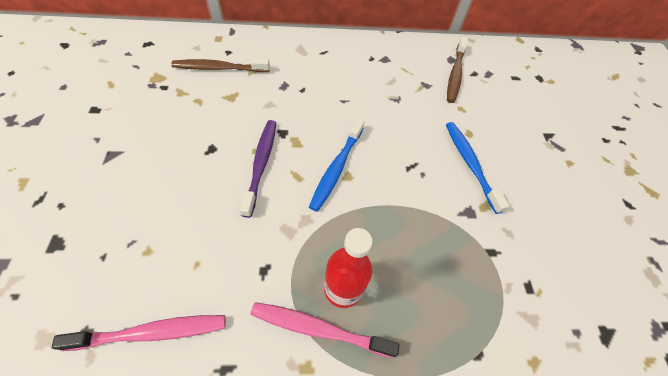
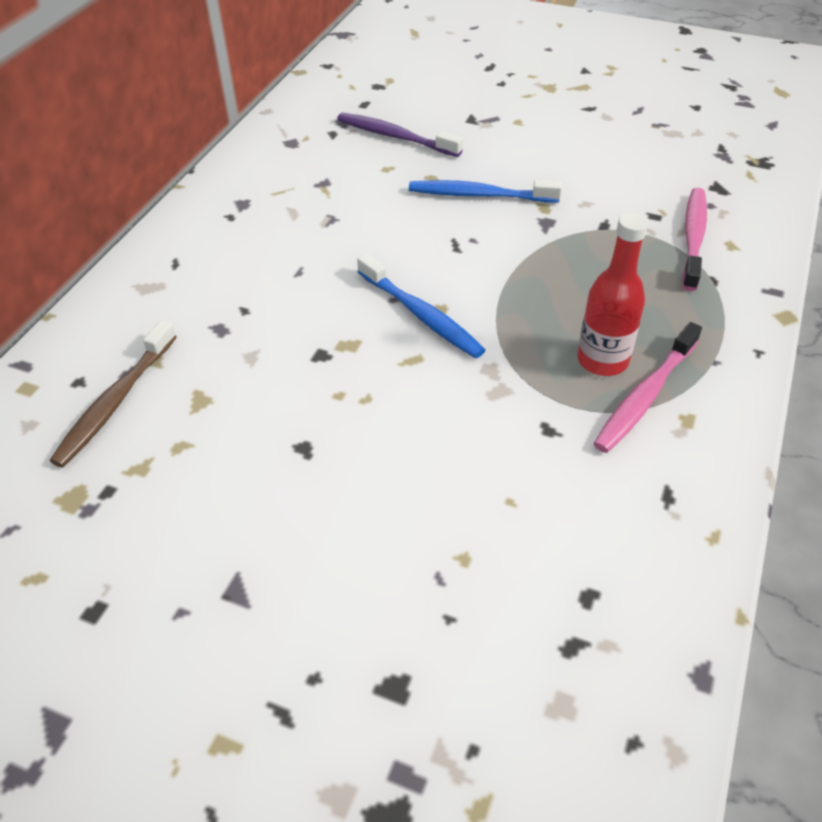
camera: 60 degrees left, 10 degrees down
(152, 332) = (595, 565): pink toothbrush -> pink toothbrush (693, 238)
(261, 164) = (370, 393): purple toothbrush -> purple toothbrush (395, 137)
(455, 74) = (323, 150): brown toothbrush -> none

